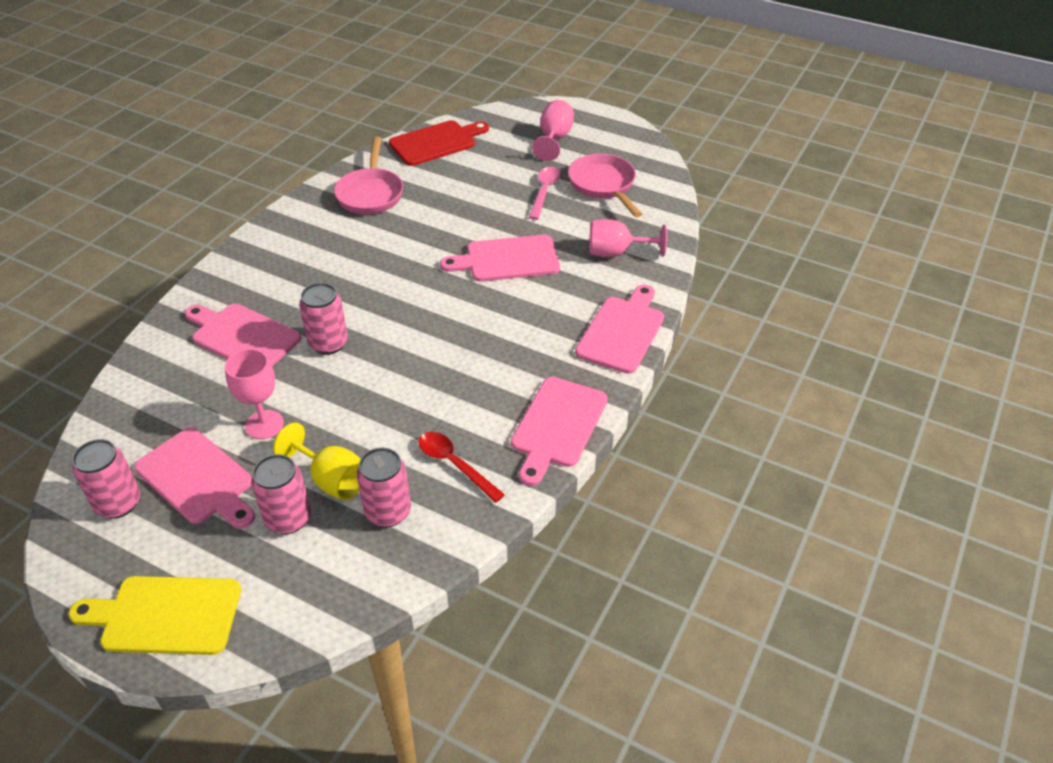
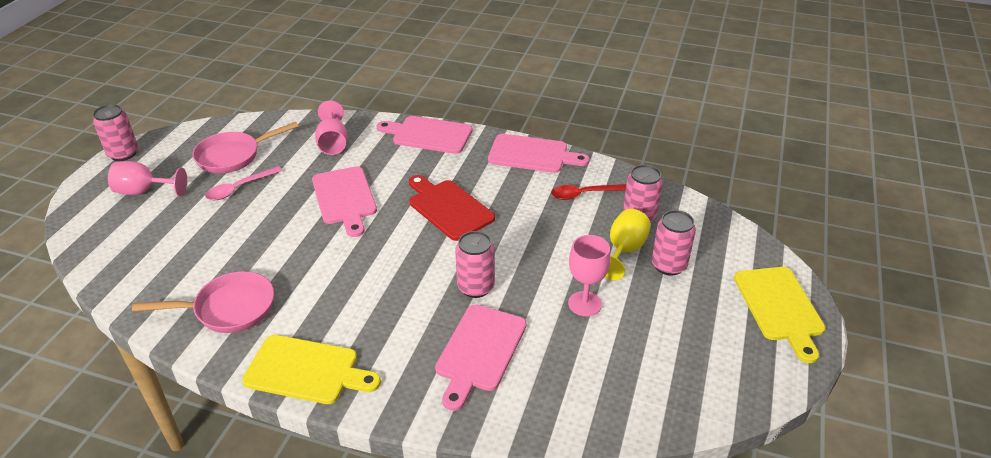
camera: 100 degrees left, 5 degrees down
(118, 503) = (705, 373): pink can -> pink can (123, 154)
(197, 479) = (657, 329): pink cutting board -> none
(277, 235) = (306, 371): none -> yellow cutting board
(436, 143) = (130, 274): red cutting board -> red cutting board (448, 208)
(454, 464) = (584, 194): red spoon -> red spoon turned 45 degrees clockwise
(544, 192) = (239, 188): pink spoon -> pink spoon turned 45 degrees counterclockwise

